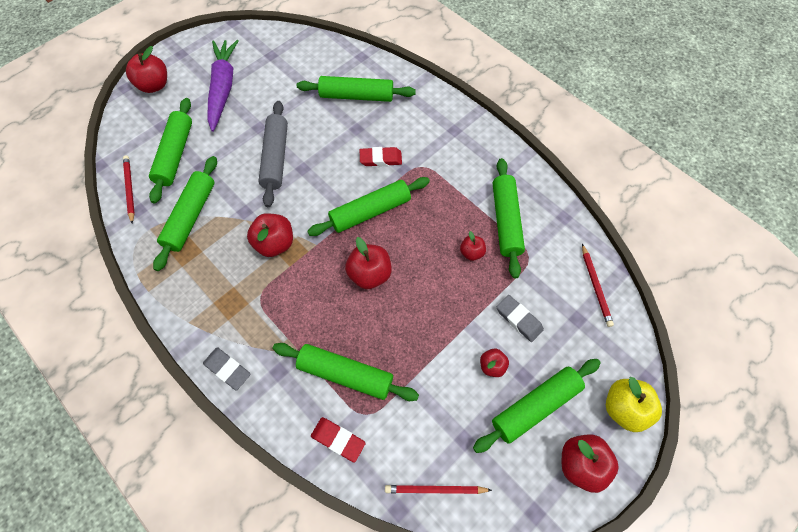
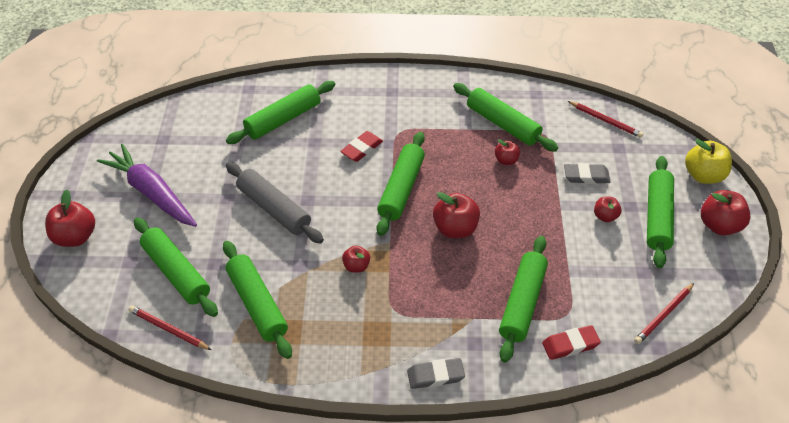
camera: 45 degrees left, 15 degrees down
(275, 243) = (356, 266): red apple -> red apple, size x0.58
(345, 374) = (522, 303): green rolling pin -> green rolling pin turned 45 degrees counterclockwise

